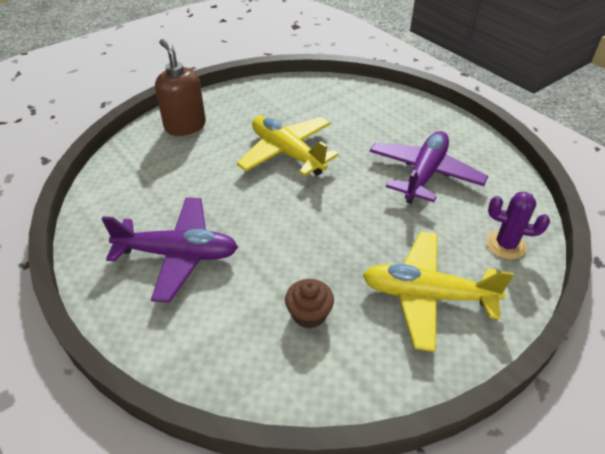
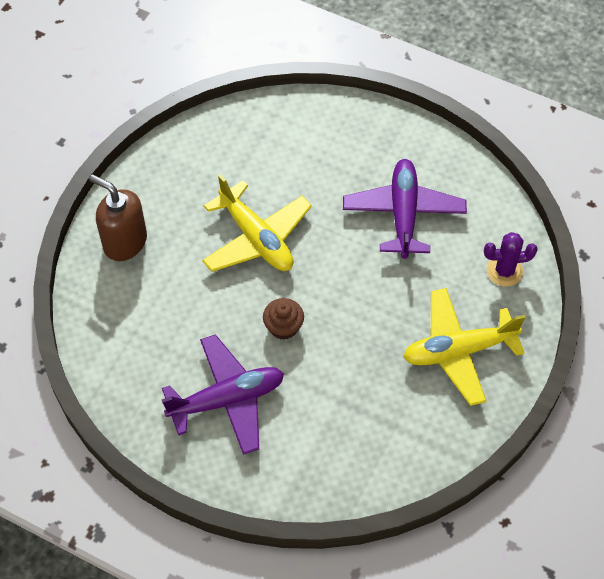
camera: 25 degrees left, 15 degrees up
(287, 153) = (256, 238): yellow plane -> yellow plane turned 150 degrees counterclockwise
(309, 314) = (373, 408): brown cupcake -> brown cupcake (283, 326)

